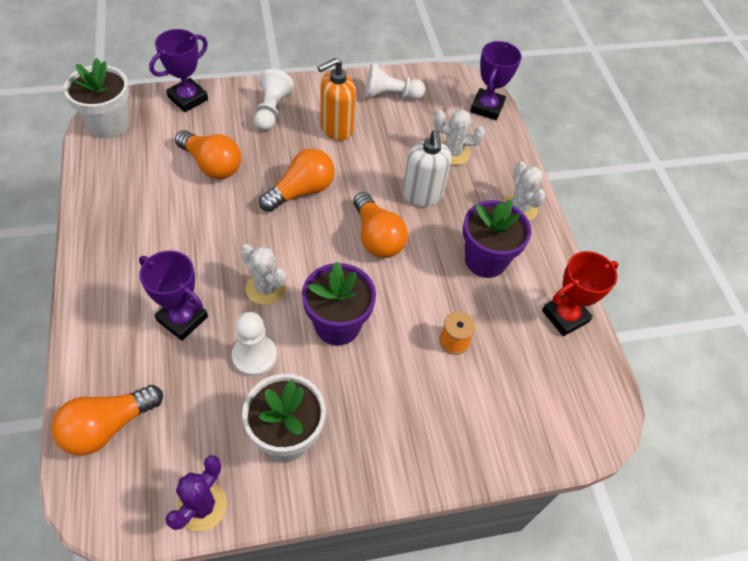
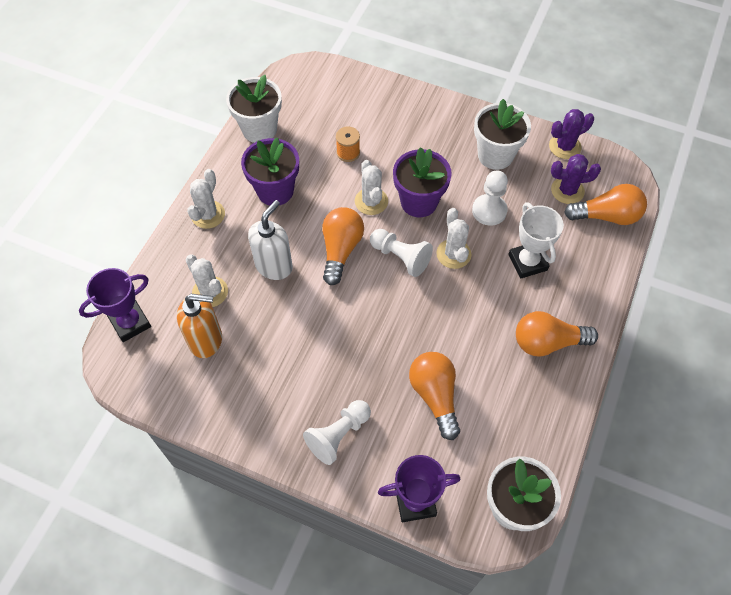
camera: 140 degrees left, 5 degrees up
(171, 436) = (567, 190): none -> purple cactus
(182, 319) = (527, 262): purple trophy -> white trophy
(301, 191) = (372, 324): orange light bulb -> orange light bulb (547, 342)
(336, 128) = (292, 376): orange soap dispenser -> orange soap dispenser (206, 340)
(386, 299) = (371, 201): none -> white cactus
(390, 95) = (206, 390): white pawn -> white pawn (400, 257)
(565, 316) = (259, 129): red trophy -> white flower pot

